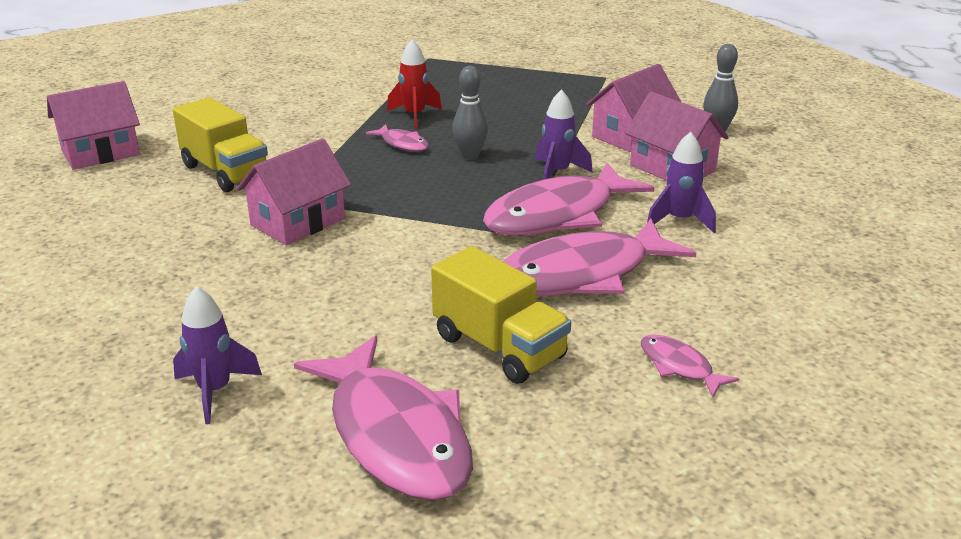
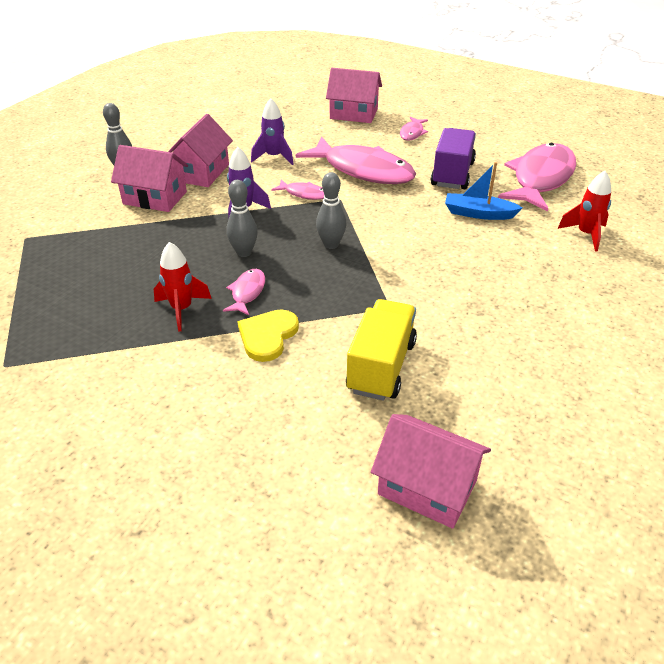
camera: 120 degrees left, 10 degrees up
(215, 391) = (586, 234): purple rocket -> red rocket
(298, 222) = (414, 287): pink house -> pink house (353, 114)
(332, 139) = (267, 336): none -> yellow heart
(373, 322) = (478, 213): none -> blue boat
(429, 201) = (331, 244): none -> grey bowling pin
(499, 347) = (452, 174): yellow truck -> purple truck
(557, 215) = (304, 194): pink fish -> pink fish, size x0.45

